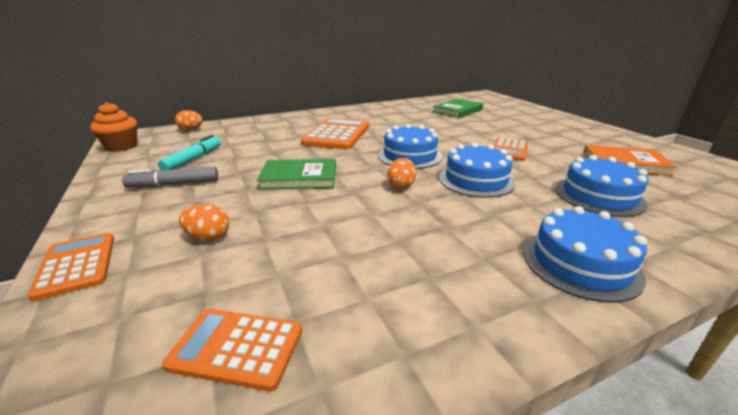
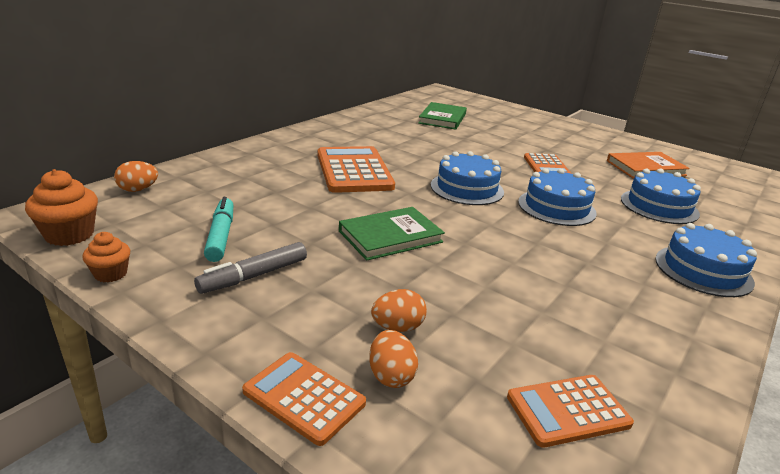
camera: 30 degrees left, 0 degrees up
(106, 168) = (110, 274): none -> orange cupcake
(401, 185) = (502, 226): orange egg -> orange egg (391, 376)

